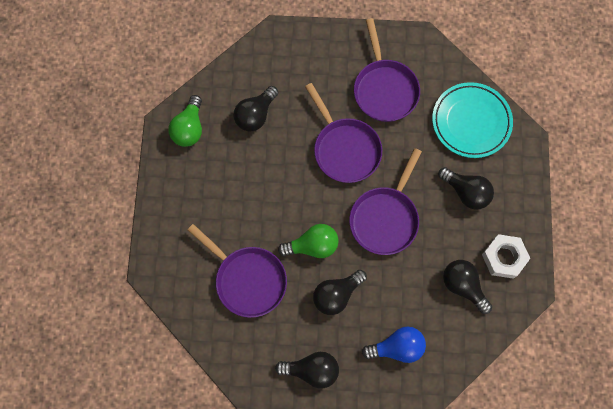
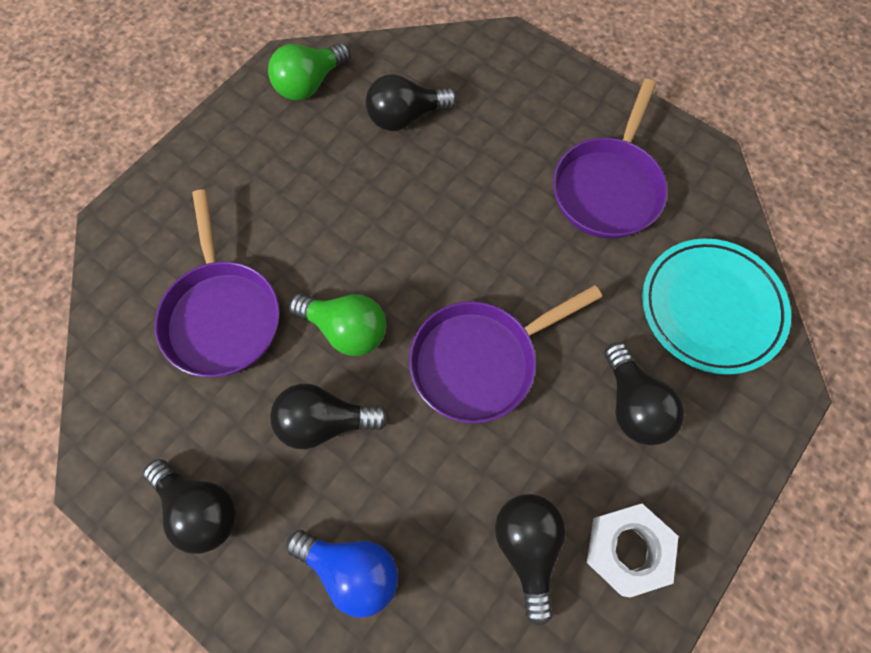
camera: 35 degrees right, 5 degrees down
(344, 149) = (492, 230): purple pan -> none

